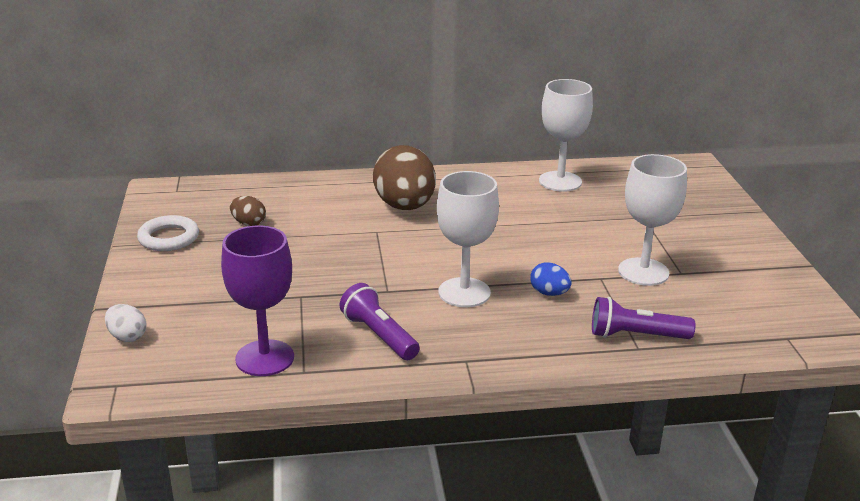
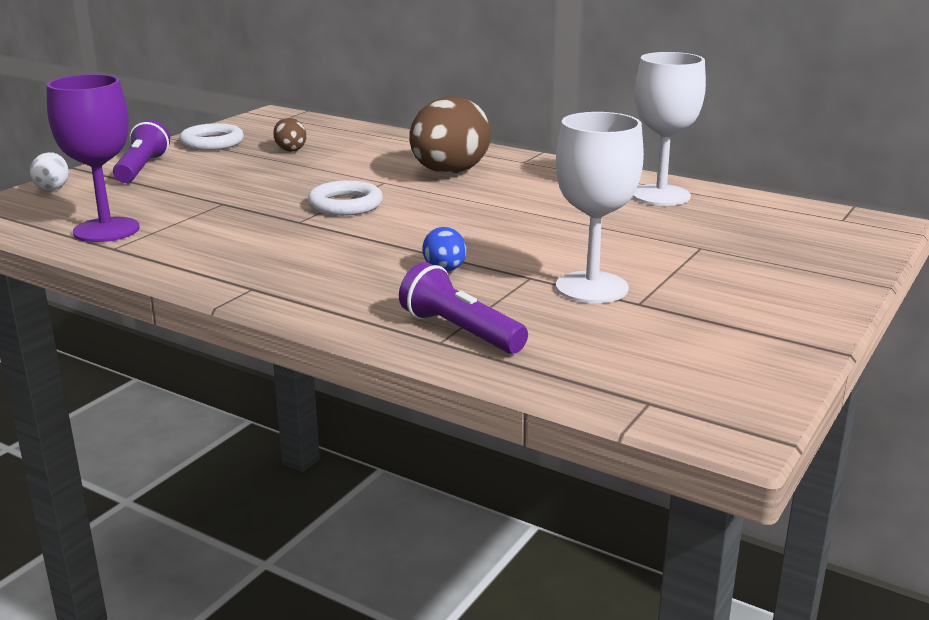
camera: 40 degrees right, 5 degrees down
(379, 335) = (221, 246): purple flashlight -> purple flashlight (142, 168)
(390, 263) = (345, 205): none -> white ring
(464, 292) = (362, 243): white goblet -> none

